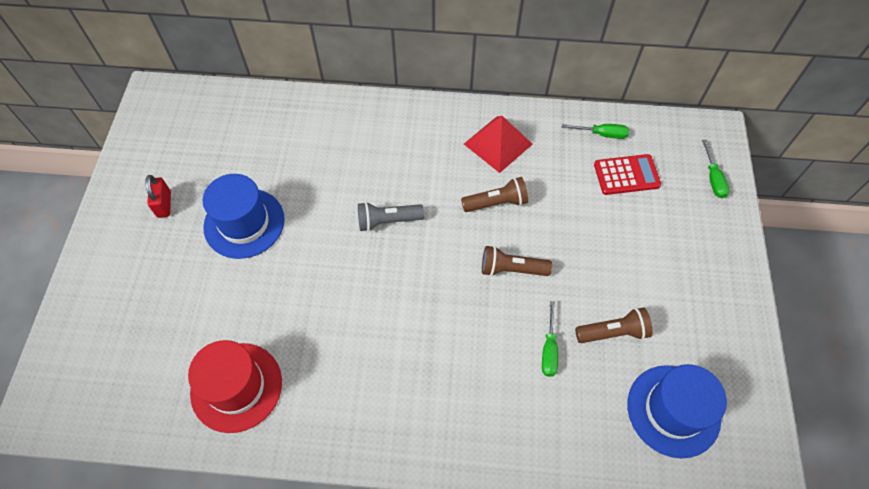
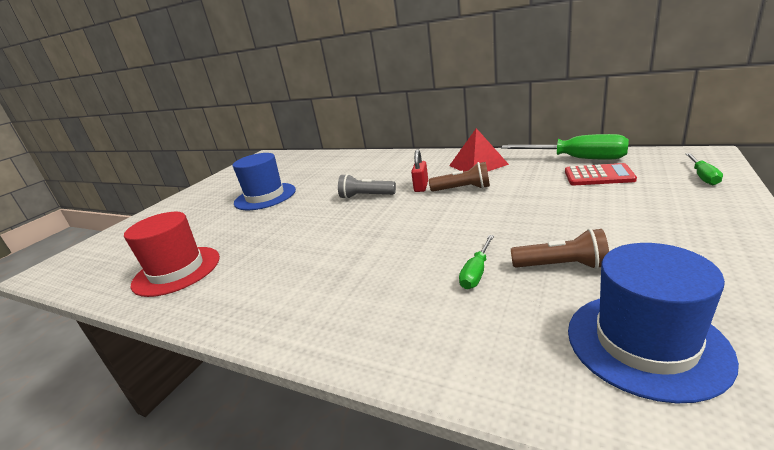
camera: 25 degrees right, 35 degrees down
(164, 204) = (226, 189): red padlock -> red padlock (421, 187)
(511, 269) = (459, 221): brown flashlight -> none
(602, 134) = (576, 159): green screwdriver -> green screwdriver, size x1.95

